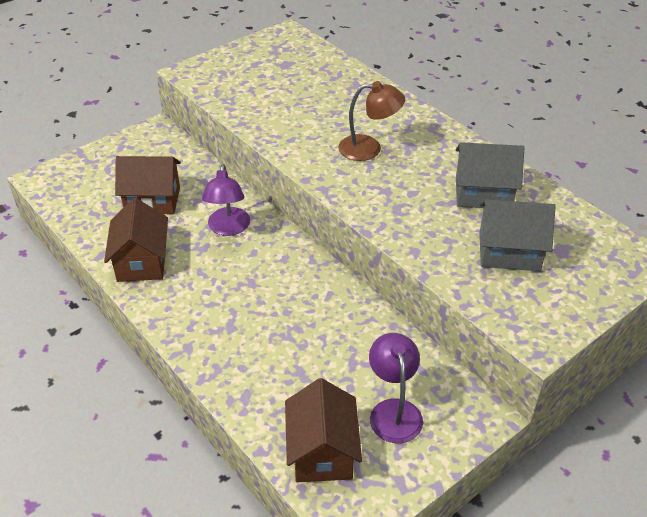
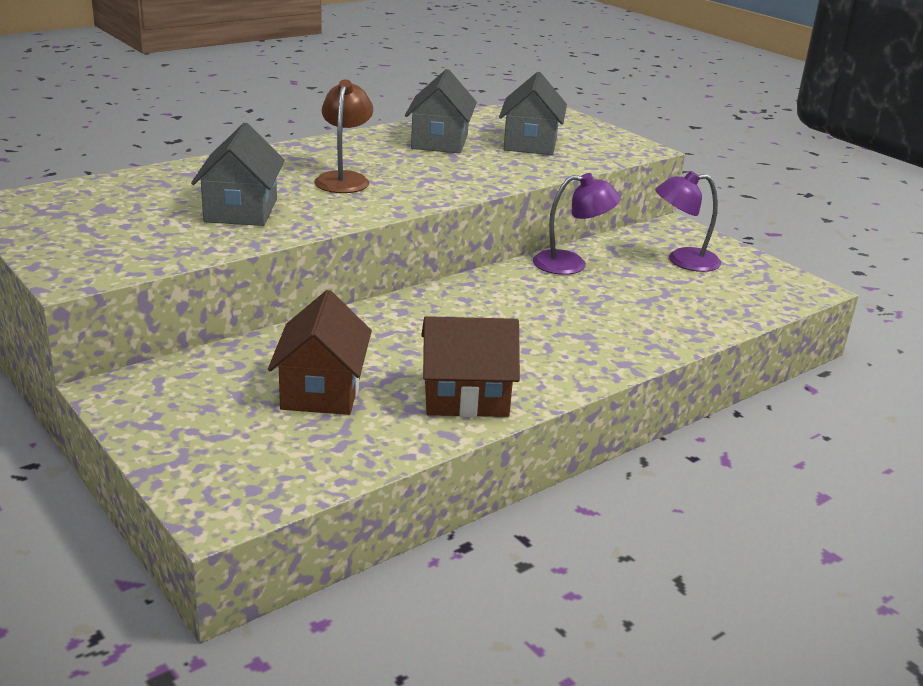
camera: 90 degrees left, 15 degrees down
(228, 228) = (400, 332): purple lamp -> purple lamp (571, 264)
(294, 112) = (241, 210): none -> grey house
(322, 452) = (743, 295): brown house -> none

